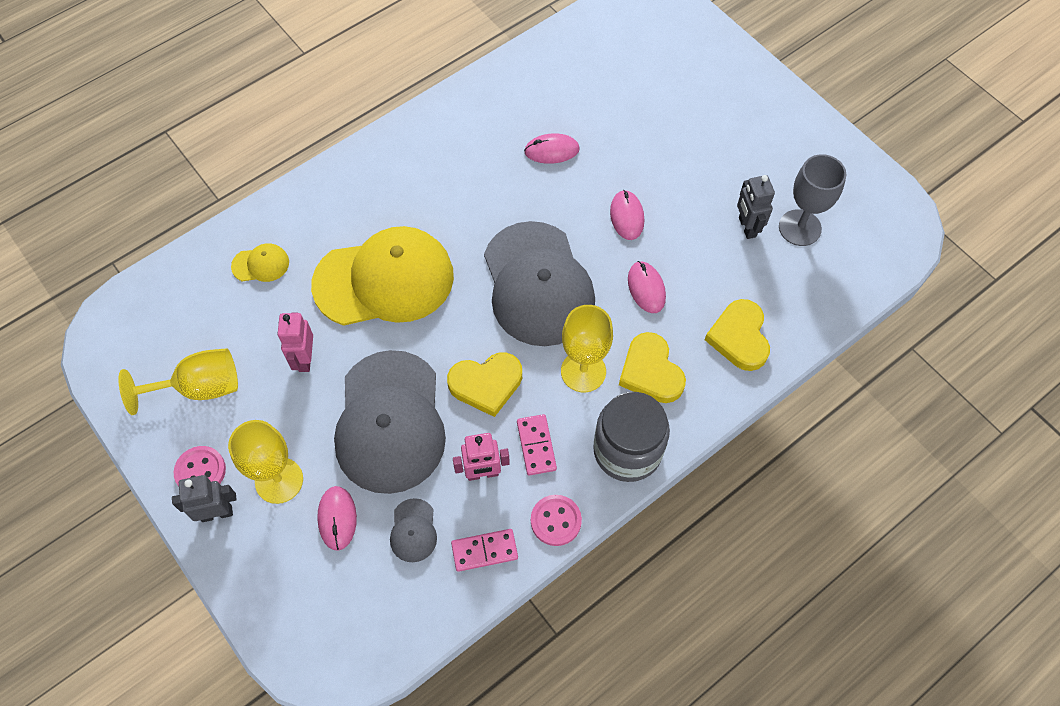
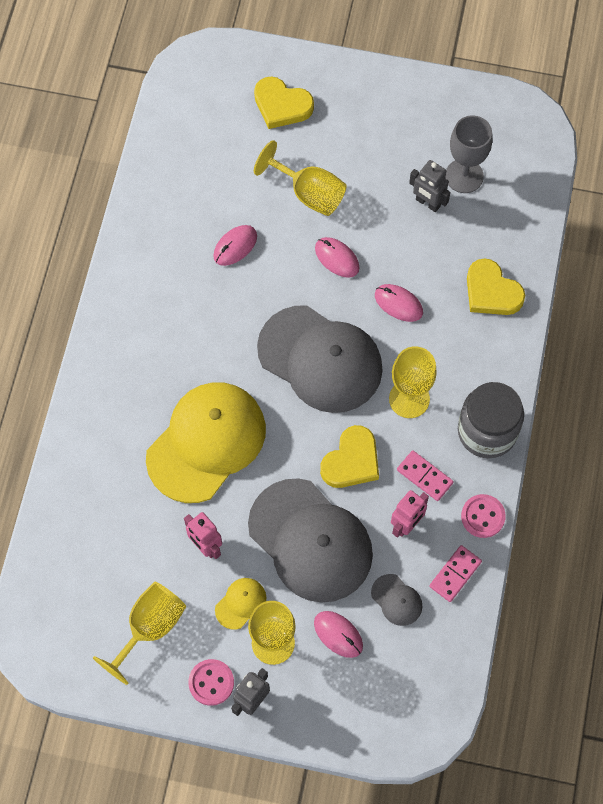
camera: 40 degrees left, 5 degrees up
(261, 264) = (101, 503): yellow cap -> yellow cap (241, 603)
(650, 152) = (309, 193): none -> yellow goblet
(651, 372) = (454, 363): yellow heart -> yellow heart (282, 105)

